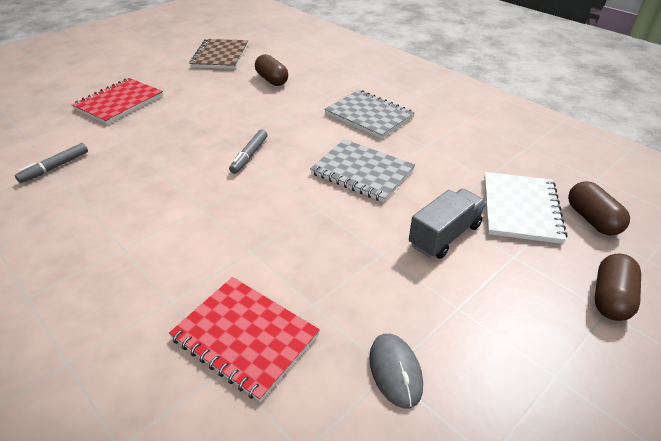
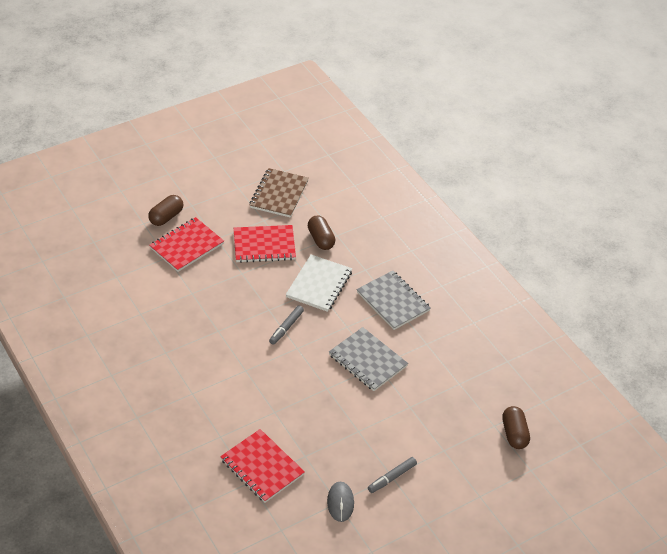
camera: 10 degrees right, 5 degrees up
(55, 167) = (141, 312): grey marker -> grey marker (392, 477)
(210, 91) = (264, 245): none -> red notebook
(444, 235) = (405, 426): grey truck -> none
(520, 209) = (469, 415): white notebook -> white notebook (319, 284)
(610, 298) = (488, 489): brown capsule -> brown capsule (166, 217)

